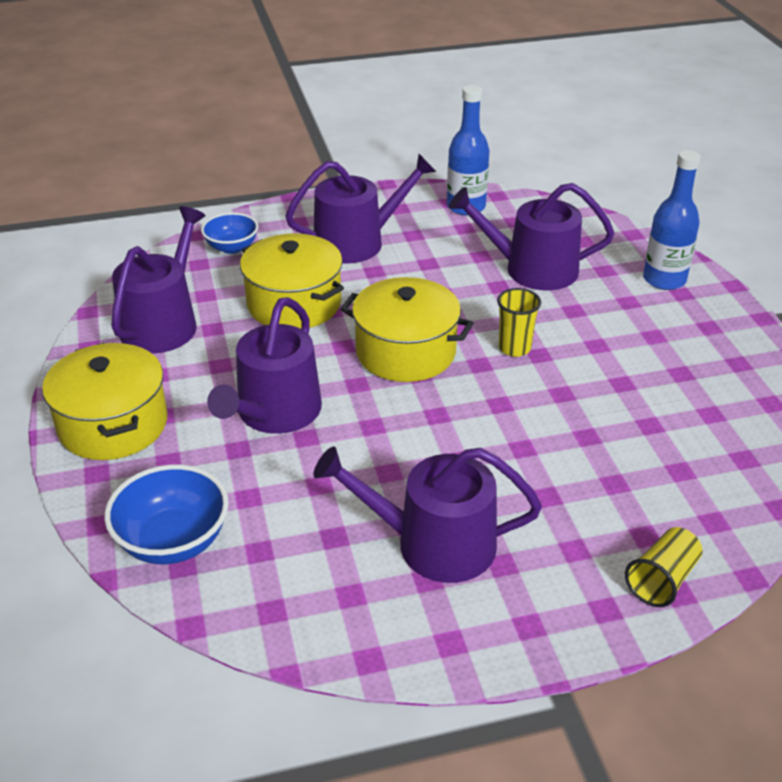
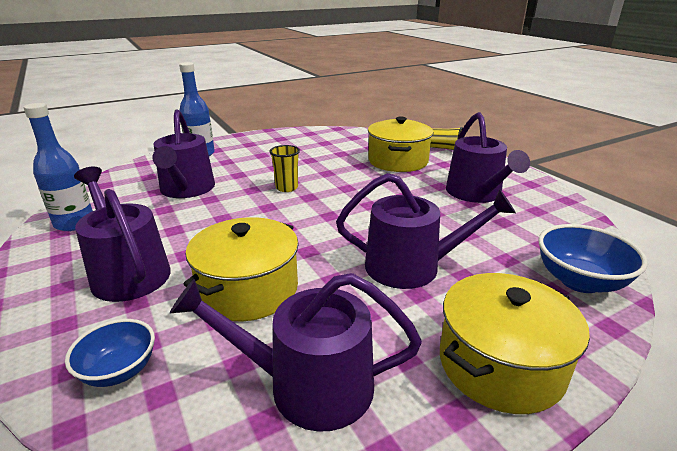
camera: 105 degrees left, 10 degrees down
(405, 352) = (306, 223): yellow pot -> yellow pot (398, 161)

